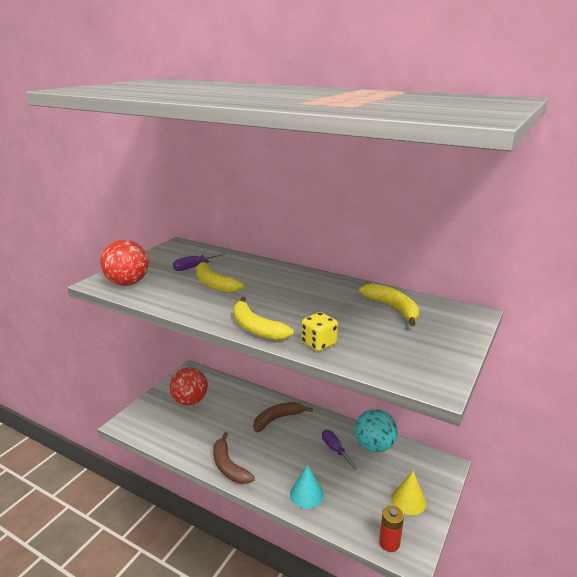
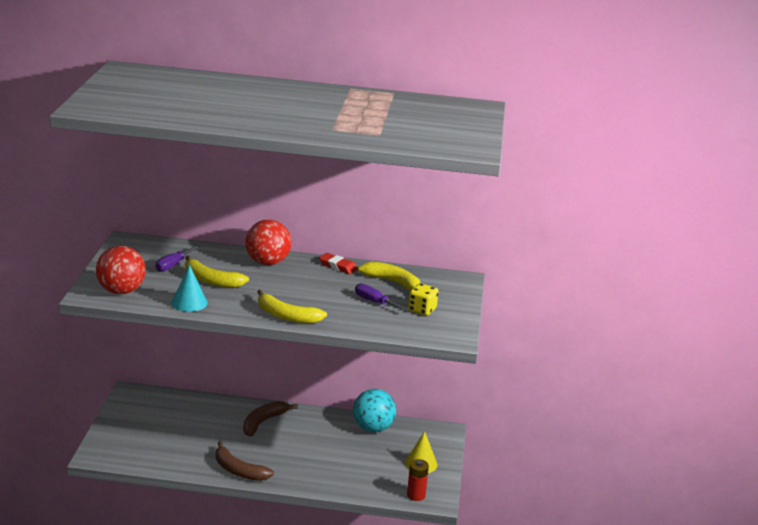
camera: 25 degrees left, 0 degrees up
(190, 401) = (154, 422): red ball -> red ball (267, 262)
(306, 494) = (327, 477): turquoise cone -> turquoise cone (189, 303)
(319, 343) = (349, 321): yellow dice -> yellow dice (422, 310)
(335, 449) = (336, 438): purple screwdriver -> purple screwdriver (374, 302)
(344, 285) = (338, 266): none -> red eraser

